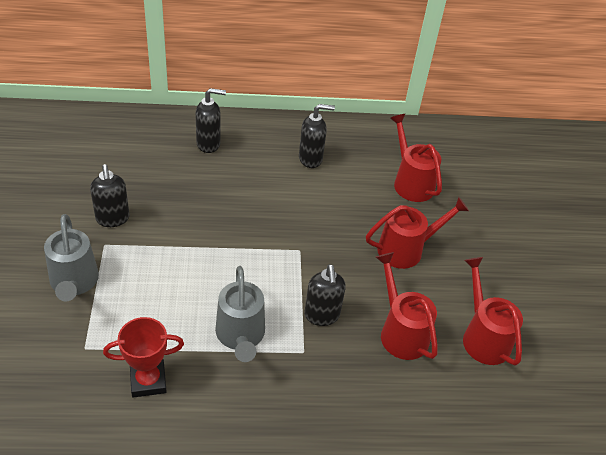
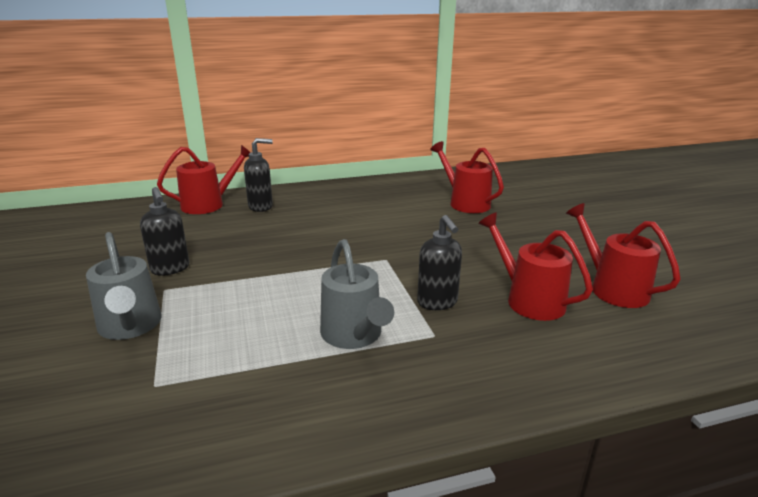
camera: 10 degrees left, 20 degrees down
(148, 381) = (251, 401): red trophy -> none
(311, 159) = (365, 202): black soap dispenser -> none
(406, 249) = (491, 242): red watering can -> red watering can (209, 204)

